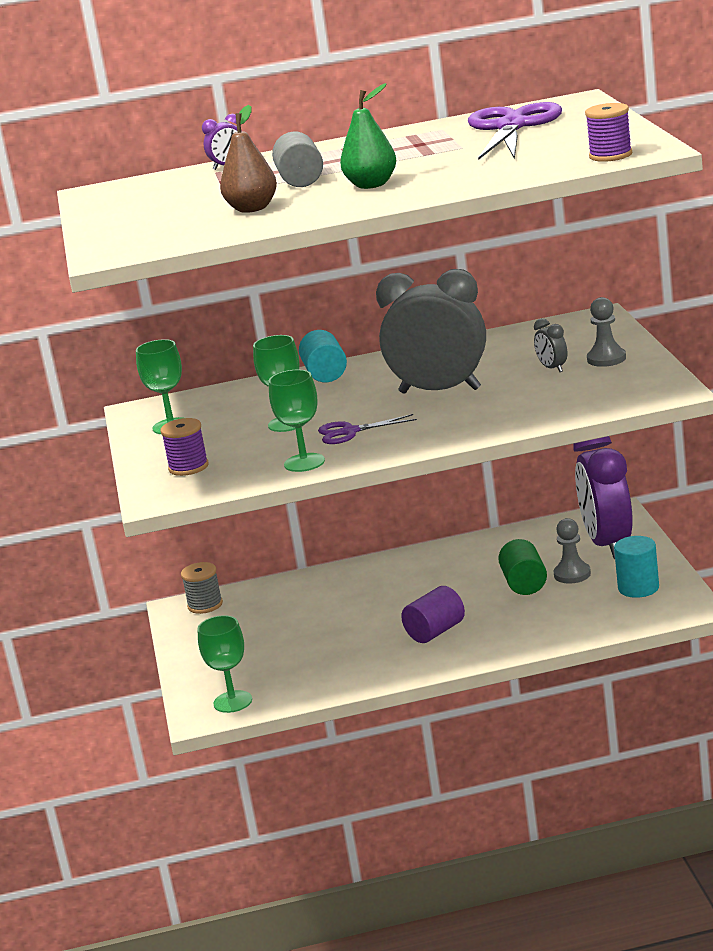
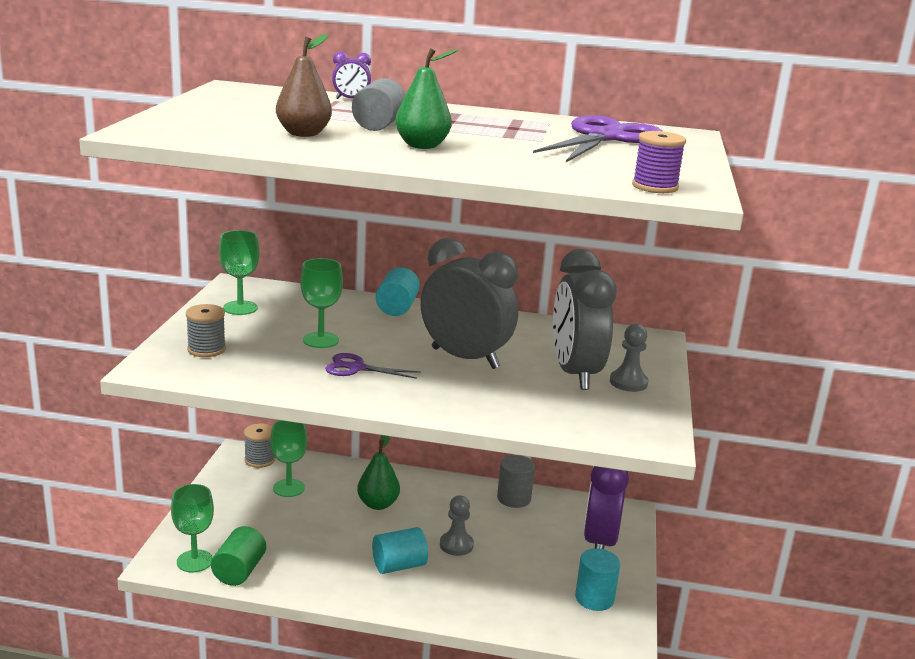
camera: 15 degrees right, 0 degrees up
(188, 467) = (206, 349): purple spool -> grey spool
(304, 463) = (290, 383): green goblet -> green goblet (289, 488)
(366, 595) = (378, 504): none -> green pear
(435, 632) = (399, 565): purple cylinder -> turquoise cylinder
(496, 542) = (514, 498): none -> grey cylinder
(524, 584) = (504, 550): green cylinder -> green cylinder (239, 571)
(552, 368) = (575, 374): grey clock -> grey clock, size x2.50
(572, 574) = (550, 558): grey pawn -> grey pawn (456, 545)

